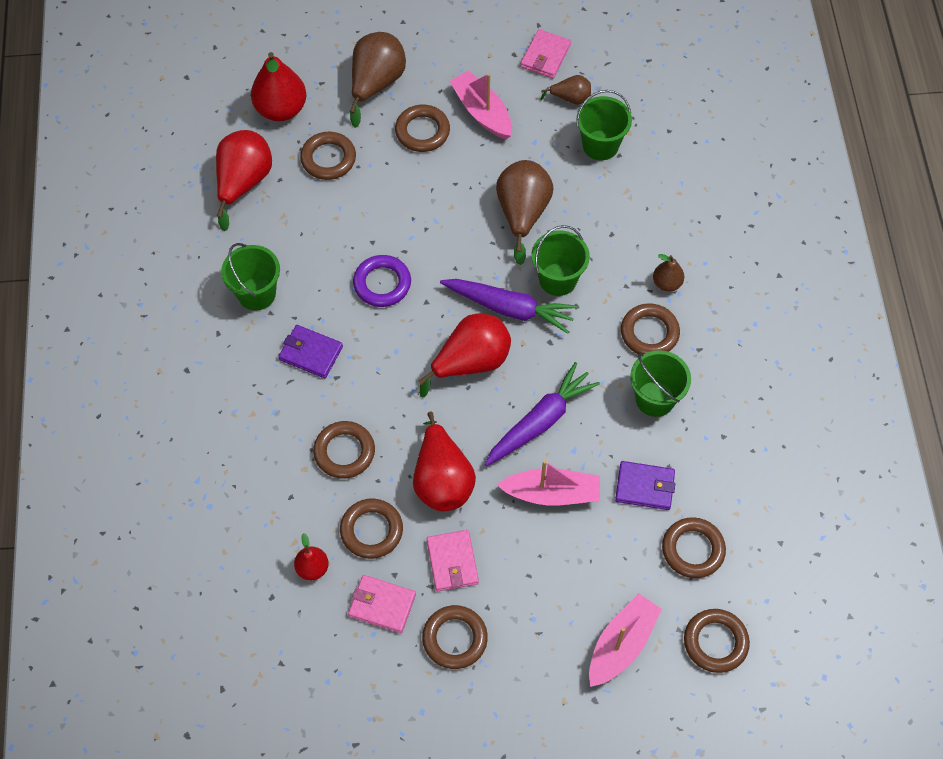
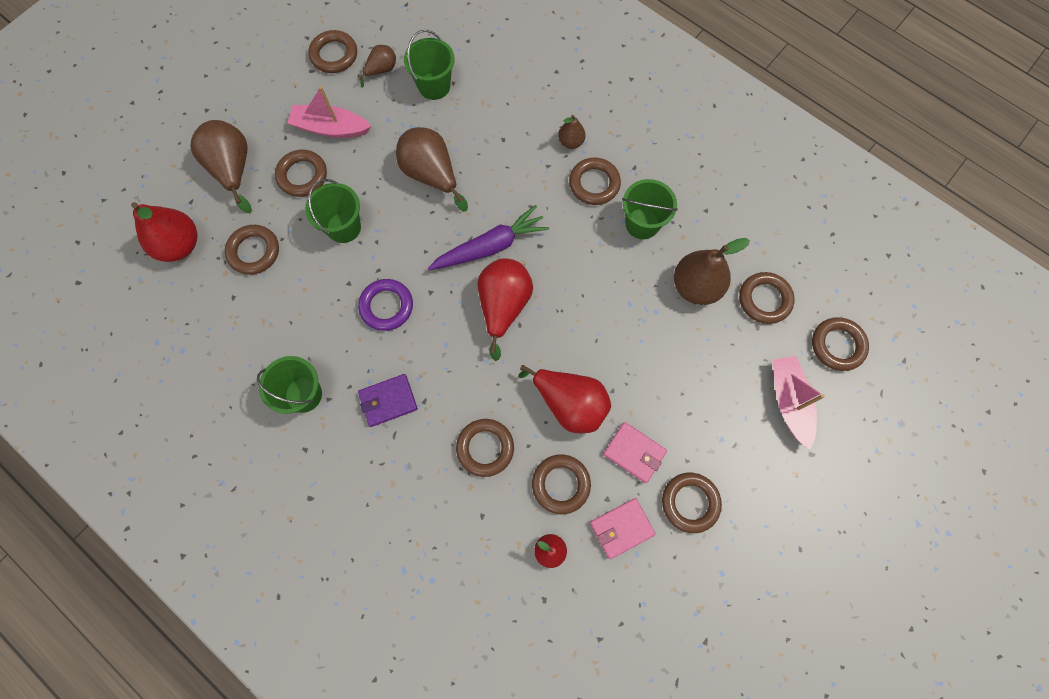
camera: 45 degrees left, 10 degrees up
(243, 183) = (207, 323): red pear -> none
(540, 421) = (589, 304): purple carrot -> none
(545, 56) = (334, 55): pink wallet -> brown ring
(552, 493) = (646, 345): pink boat -> none
(558, 279) = (500, 199): green bucket -> green bucket (344, 227)
(644, 487) = (696, 287): purple wallet -> brown pear

